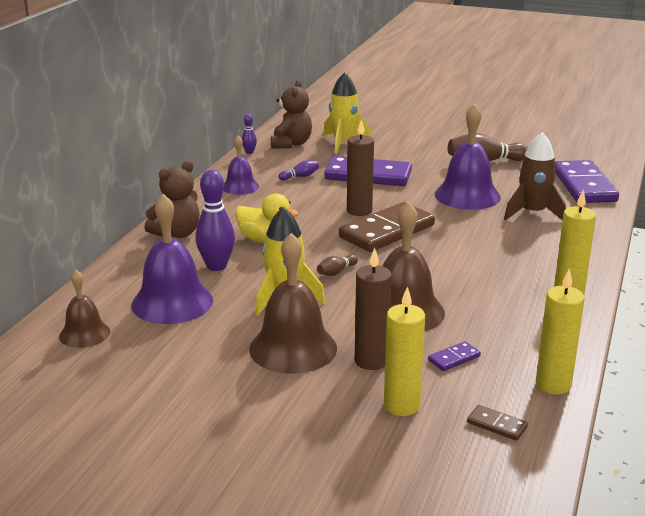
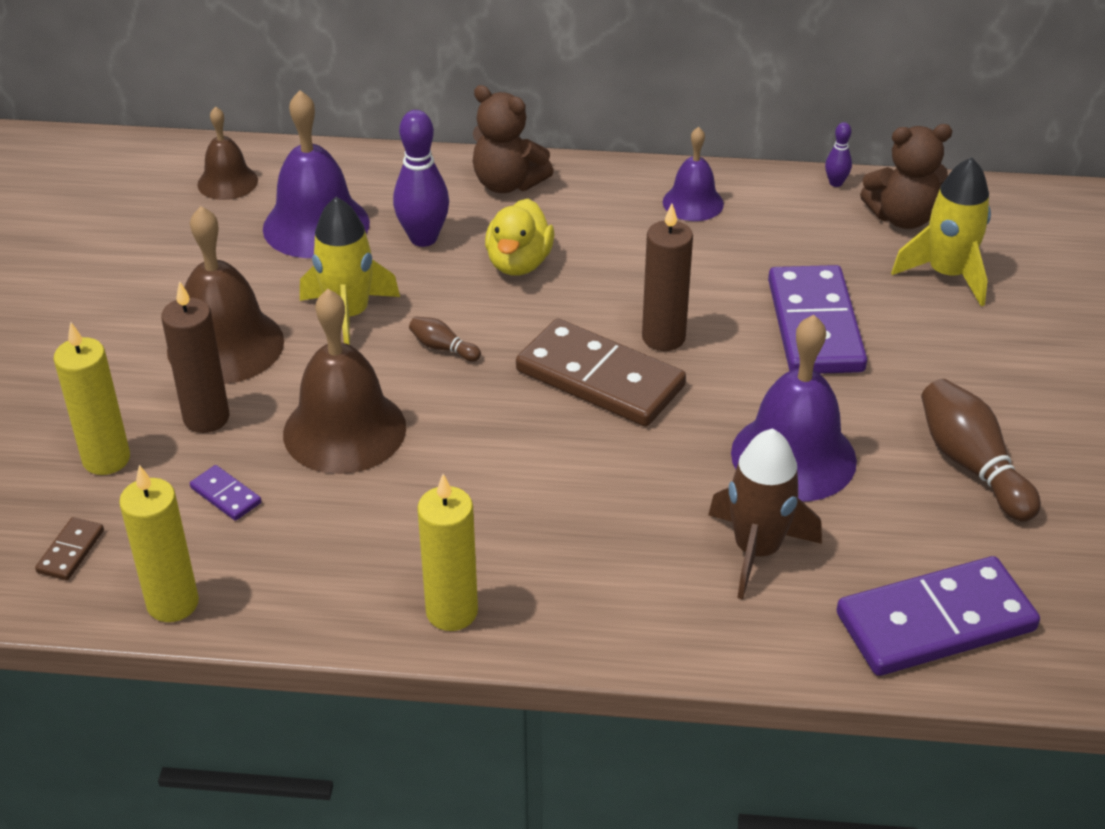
camera: 75 degrees right, 15 degrees up
(300, 176) = (766, 253): purple bowling pin -> none

